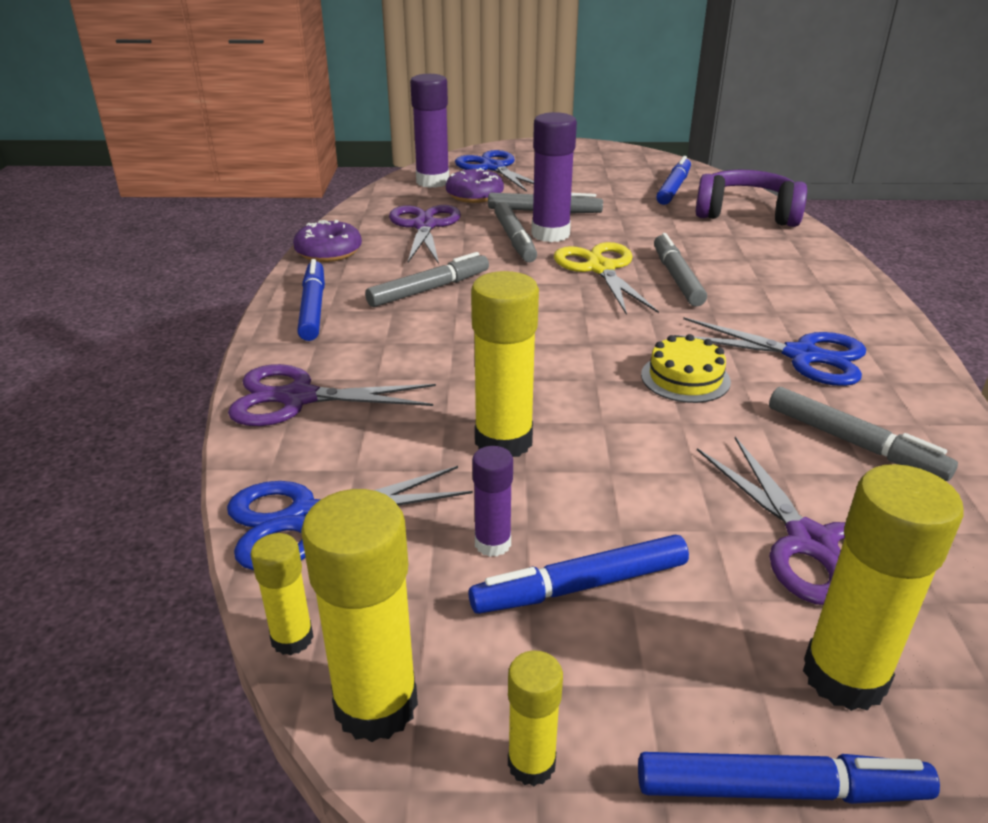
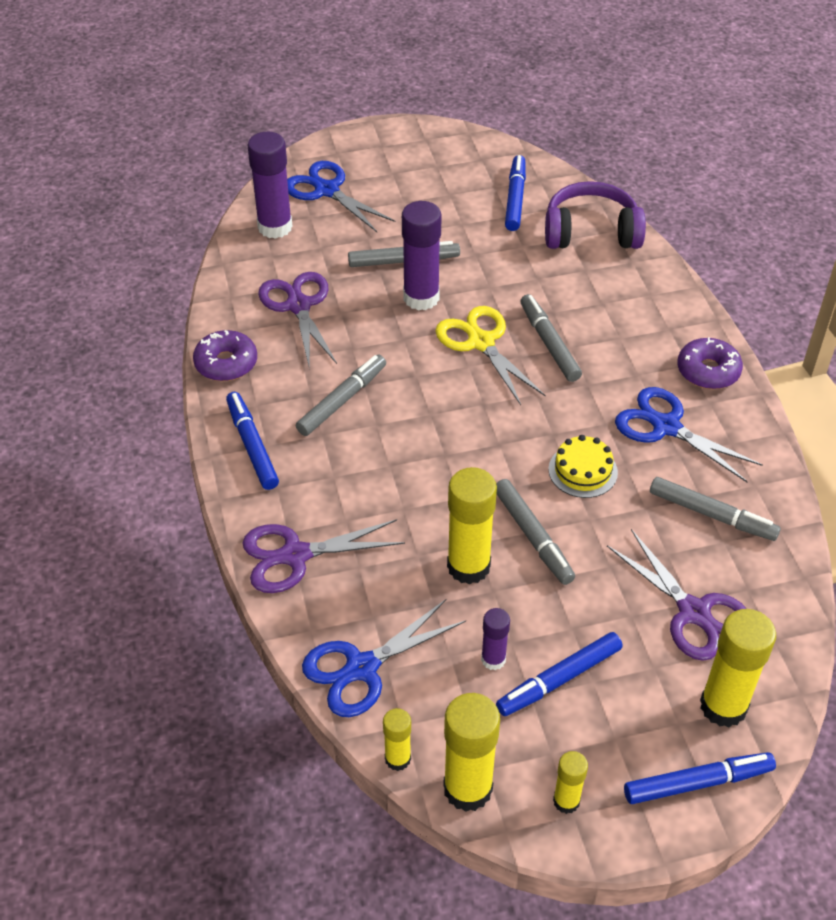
camera: 15 degrees left, 15 degrees up
(474, 195) = (326, 245): purple donut -> purple donut (708, 371)
(515, 240) = (391, 313): grey marker -> grey marker (533, 537)
(802, 356) = (666, 426): blue scissors -> blue scissors turned 150 degrees counterclockwise

